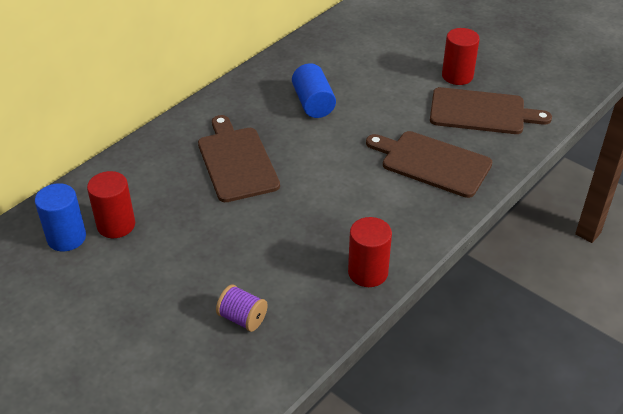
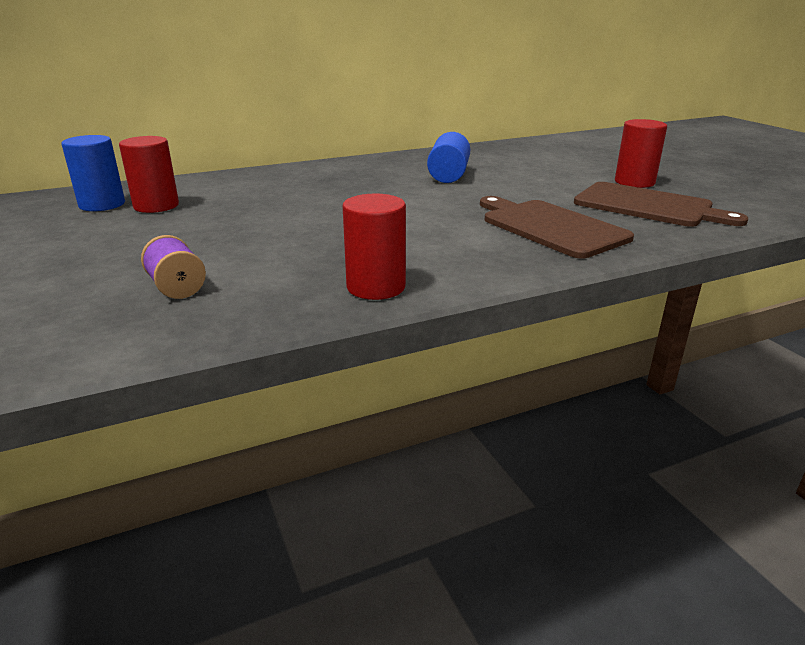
camera: 25 degrees right, 15 degrees down
(236, 161) = (326, 192): brown cutting board -> none

